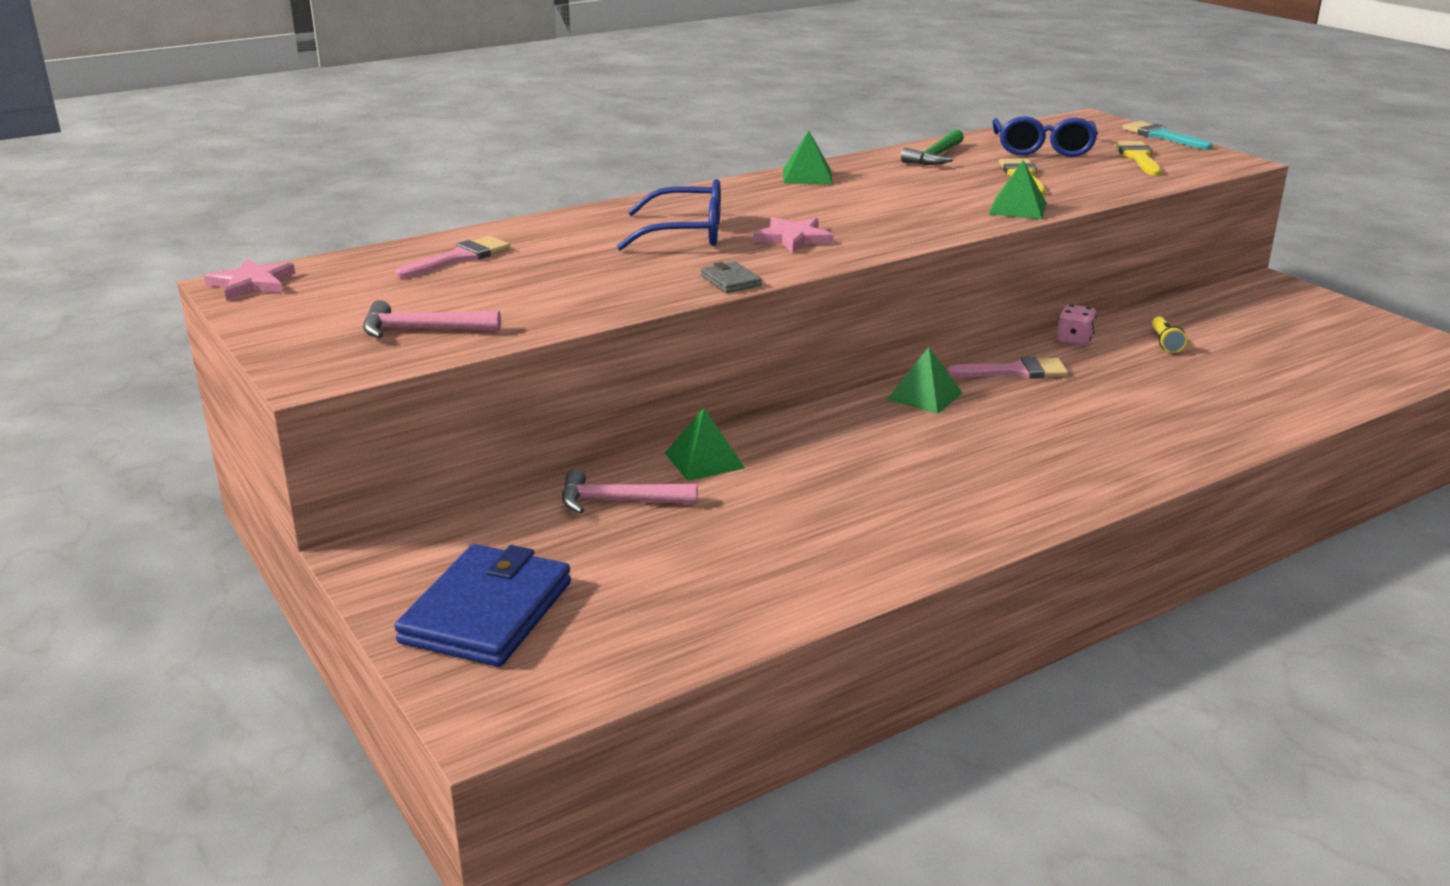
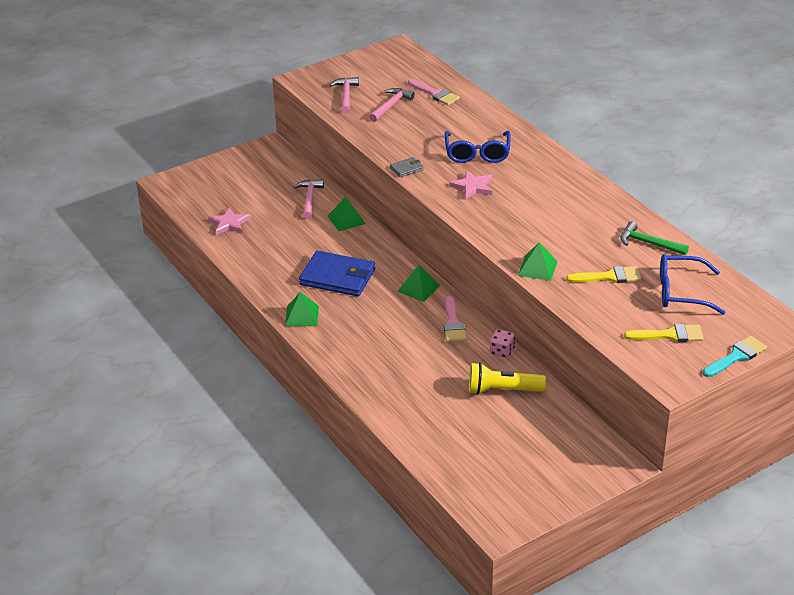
camera: 90 degrees right, 10 degrees up
(252, 283) = (399, 50): pink star -> pink star (229, 223)
(487, 291) = (391, 106): none -> pink hammer
(487, 612) = (229, 176): blue wallet -> blue wallet (338, 277)
(807, 176) = (591, 192): green pyramid -> green pyramid (302, 316)
(1165, 343) = (502, 390): yellow flashlight -> yellow flashlight, size x1.85

